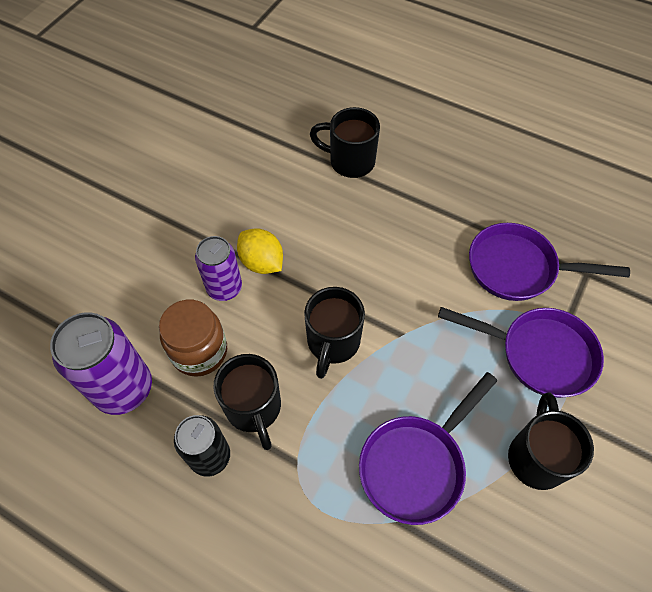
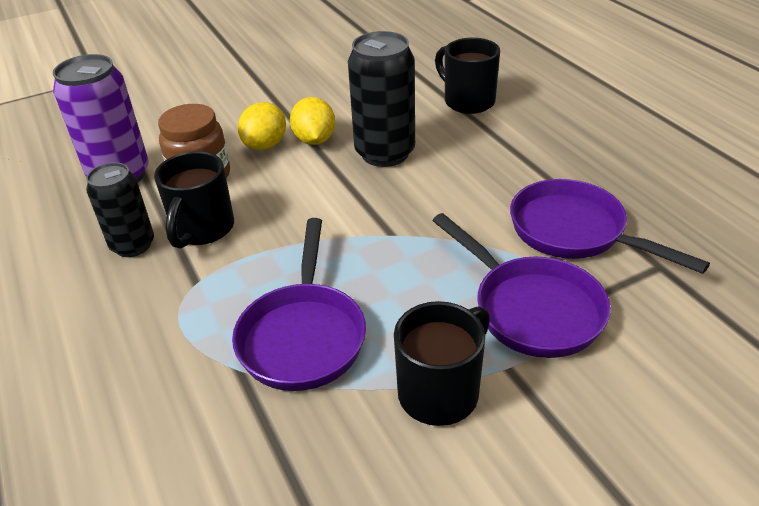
camera: 35 degrees right, 20 degrees down
(224, 288) = (265, 145): purple can -> yellow lemon
(330, 251) = (385, 153): none -> black can
(332, 342) = (319, 214): black mug -> none
(416, 464) = (303, 336): purple pan -> purple pan turned 75 degrees counterclockwise

